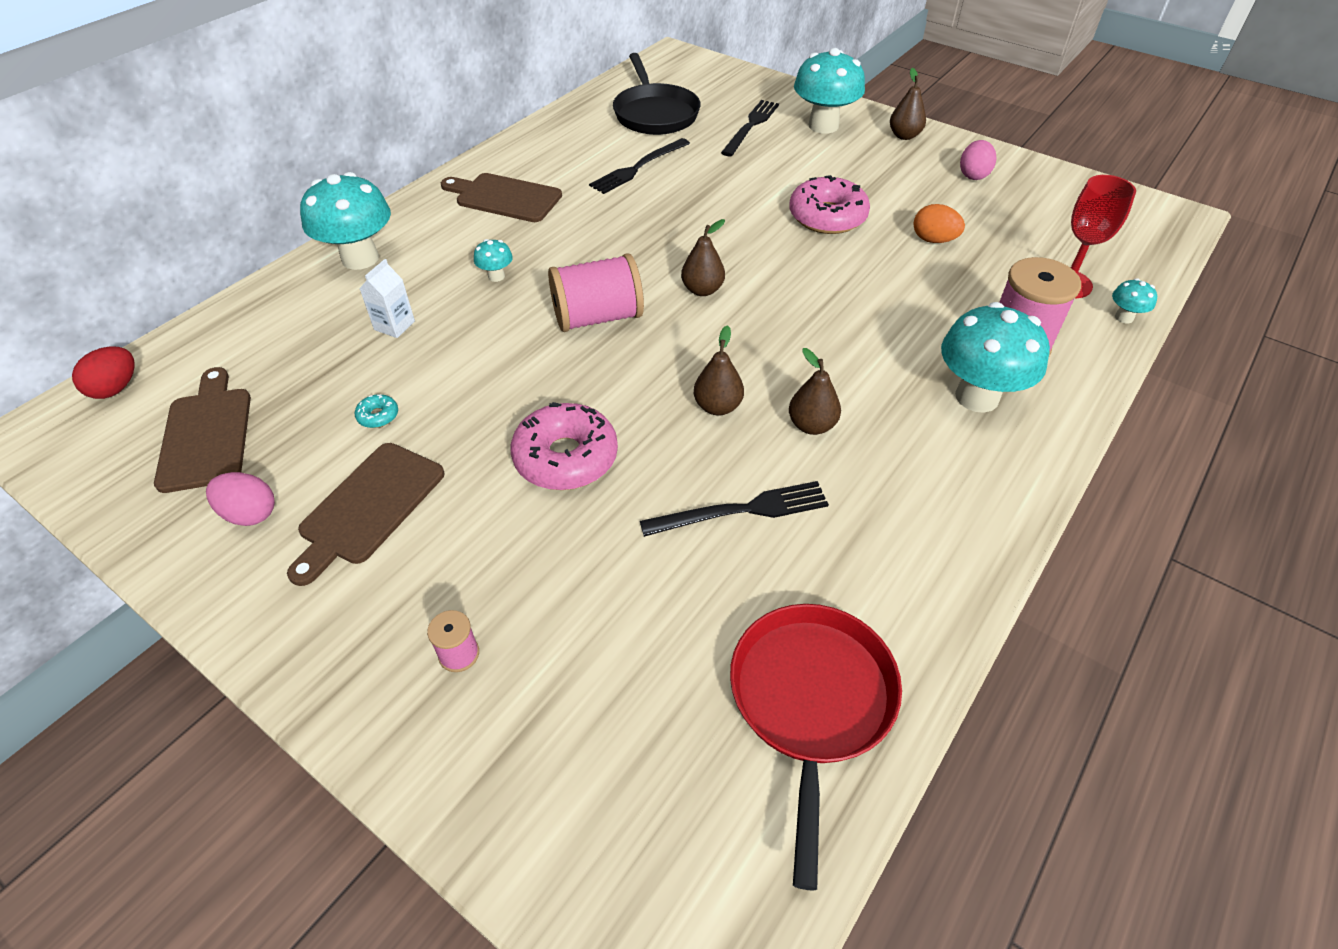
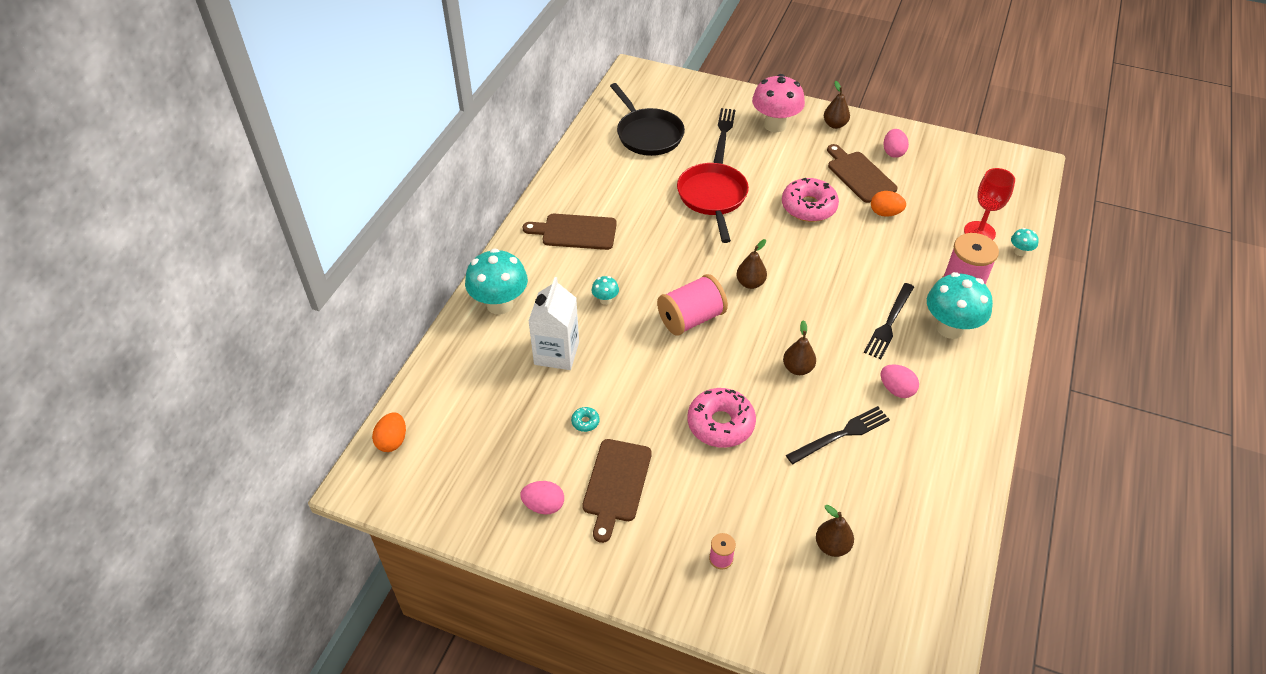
camera: 15 degrees left, 0 degrees up
(116, 388) = (392, 441): red egg -> orange egg
(206, 434) = (479, 460): brown cutting board -> brown cutting board (859, 175)
(394, 325) = (556, 353): white carton -> white carton, size x1.84
(638, 167) = (659, 187): black fork -> black fork (889, 323)
(810, 702) = (923, 537): red pan -> red pan (712, 198)
(811, 425) = (859, 369): brown pear -> brown pear (832, 546)
(823, 126) = (775, 125): turquoise mushroom -> pink mushroom
(857, 465) = (896, 390): none -> pink egg

